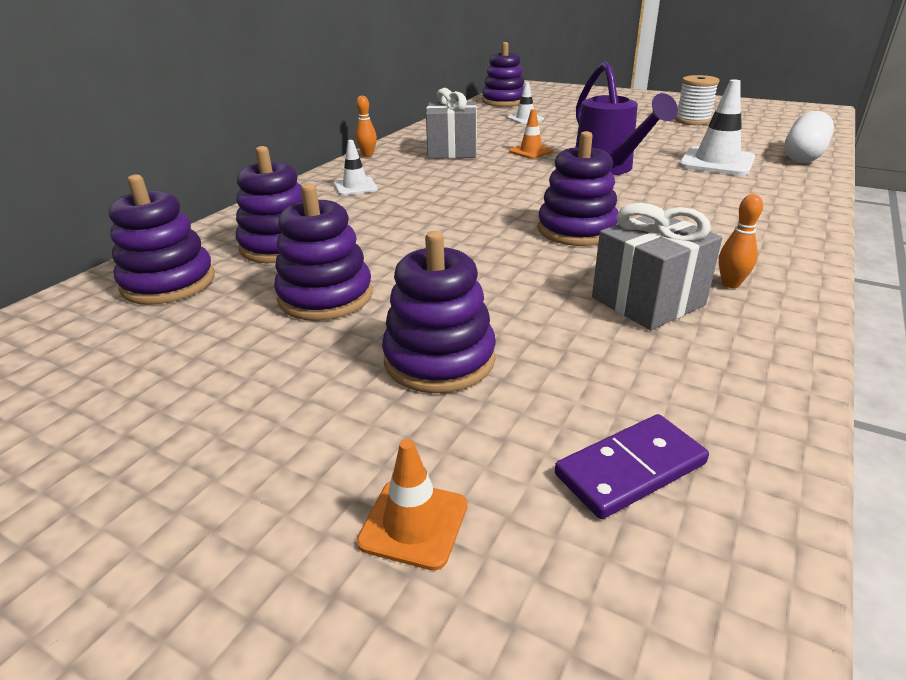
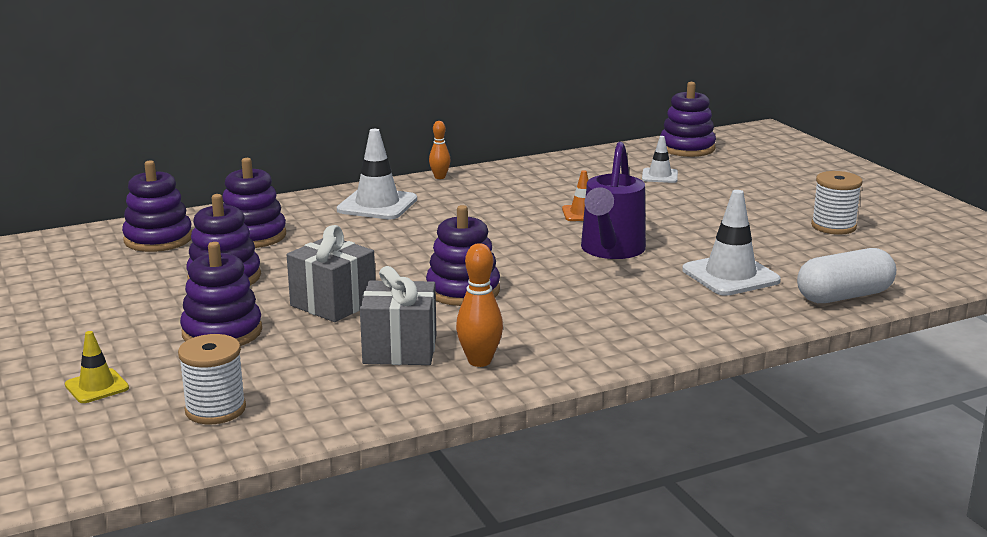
camera: 35 degrees right, 10 degrees down
(355, 187) = (377, 205): white traffic cone -> white traffic cone, size x1.77
(413, 523) = (97, 386): orange traffic cone -> yellow traffic cone
(452, 151) = (515, 193): grey gift -> grey gift (333, 304)
(630, 469) = (215, 409): purple domino -> white spool
(730, 284) = (479, 361): orange bowling pin -> orange bowling pin, size x1.54

